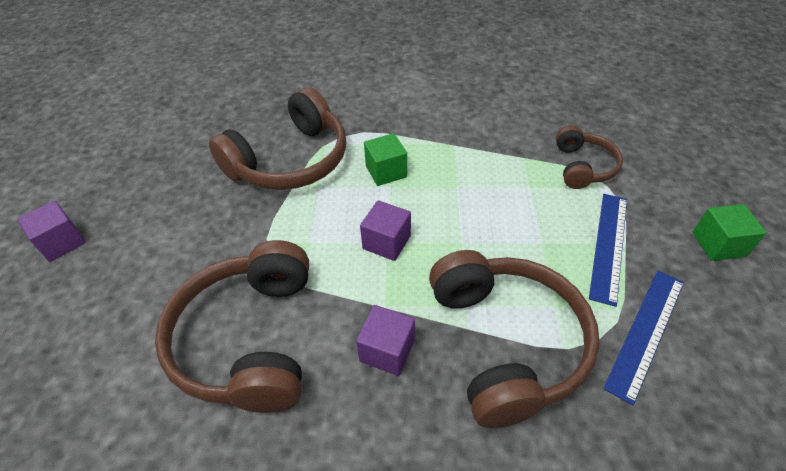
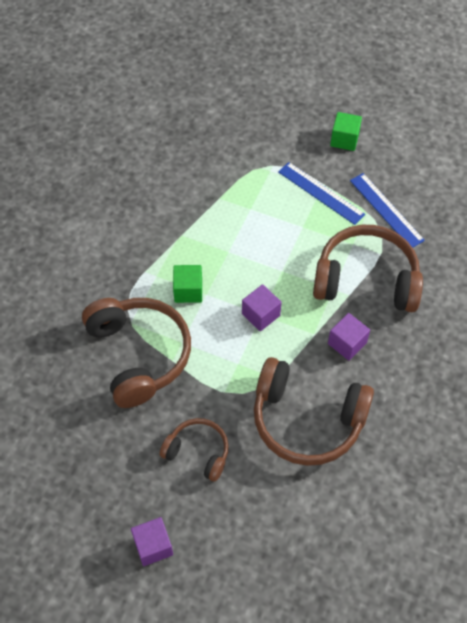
camera: 70 degrees left, 10 degrees up
(583, 167) = (247, 168): brown headphones -> brown headphones (198, 452)

